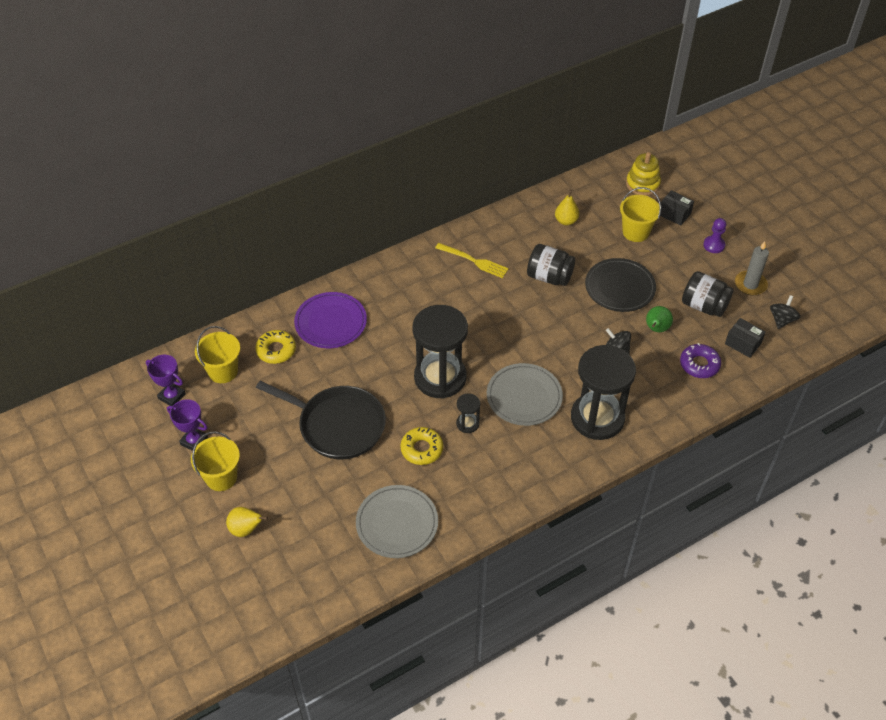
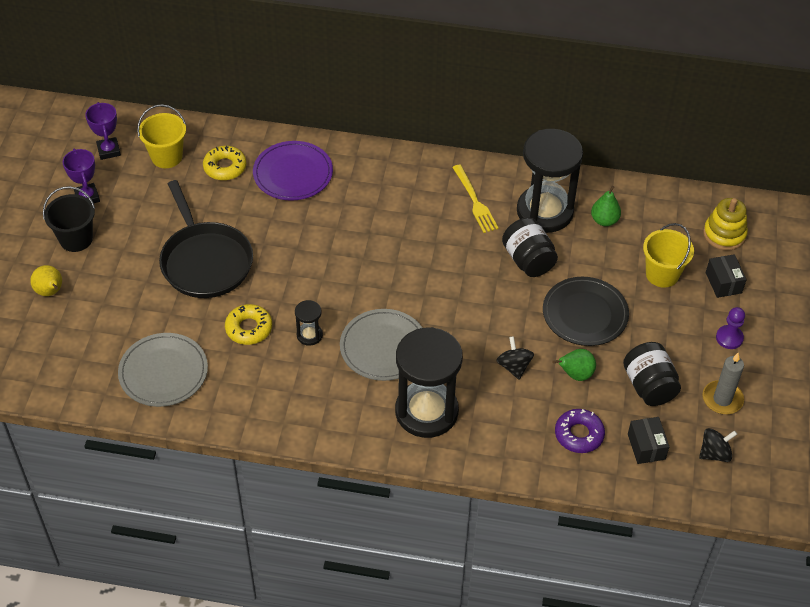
camera: 40 degrees right, 0 degrees up
(221, 477) = (76, 239): yellow bucket -> black bucket
(440, 377) = (330, 281): black hourglass -> black hourglass (544, 211)
(566, 221) = (604, 220): yellow pear -> green pear

